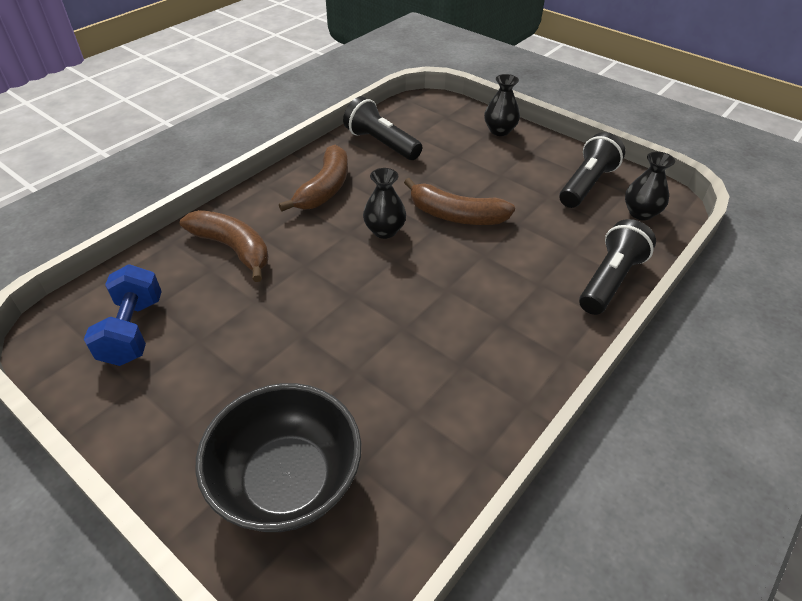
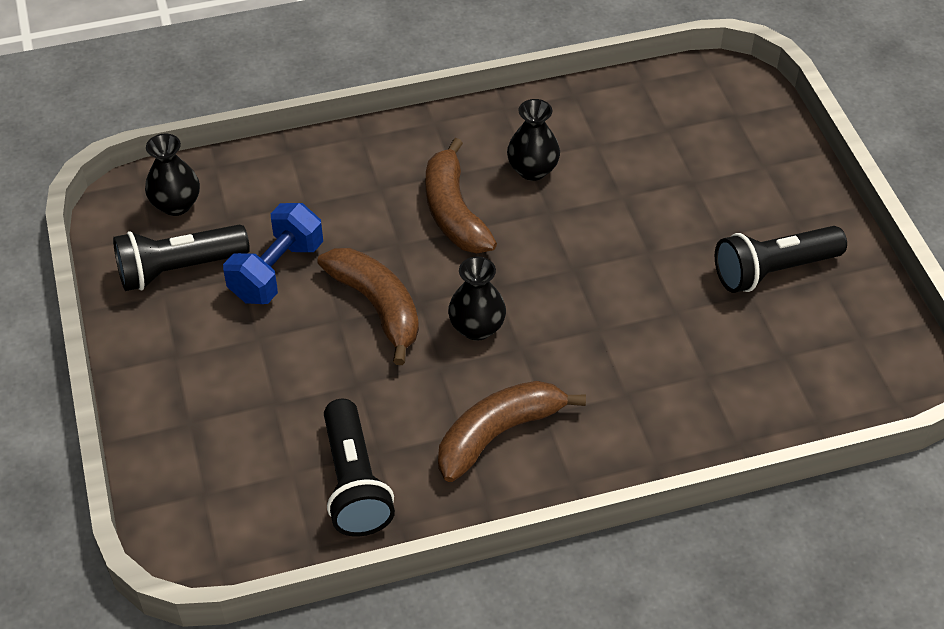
camera: 145 degrees left, 5 degrees up
(133, 331) = (815, 336): blue dumbbell -> blue dumbbell (277, 271)
(233, 249) = (668, 392): brown banana -> brown banana (454, 212)
(287, 481) = (726, 147): black bowl -> none
(499, 131) = (166, 417): black vase -> black vase (532, 170)
(610, 280) = (310, 158): black flashlight -> black flashlight (773, 270)

